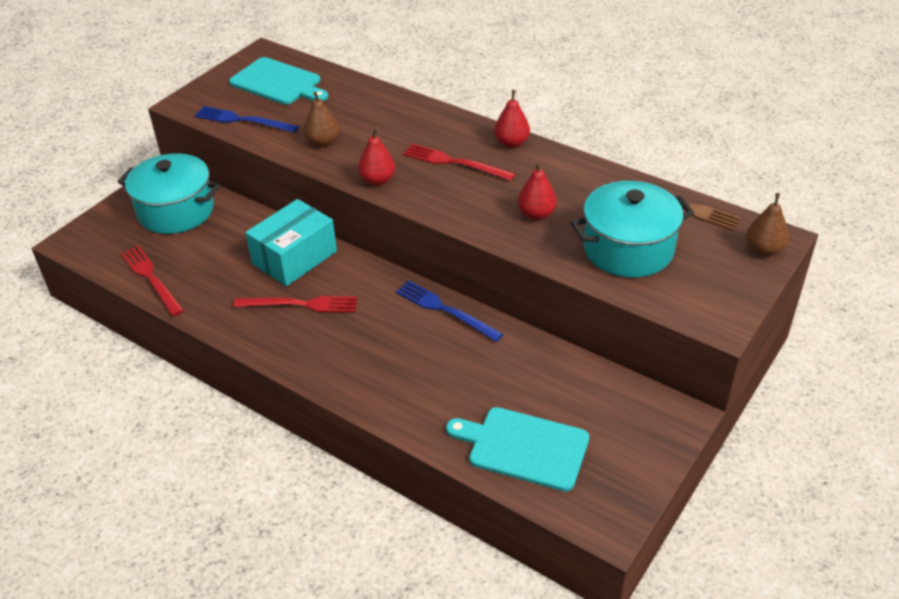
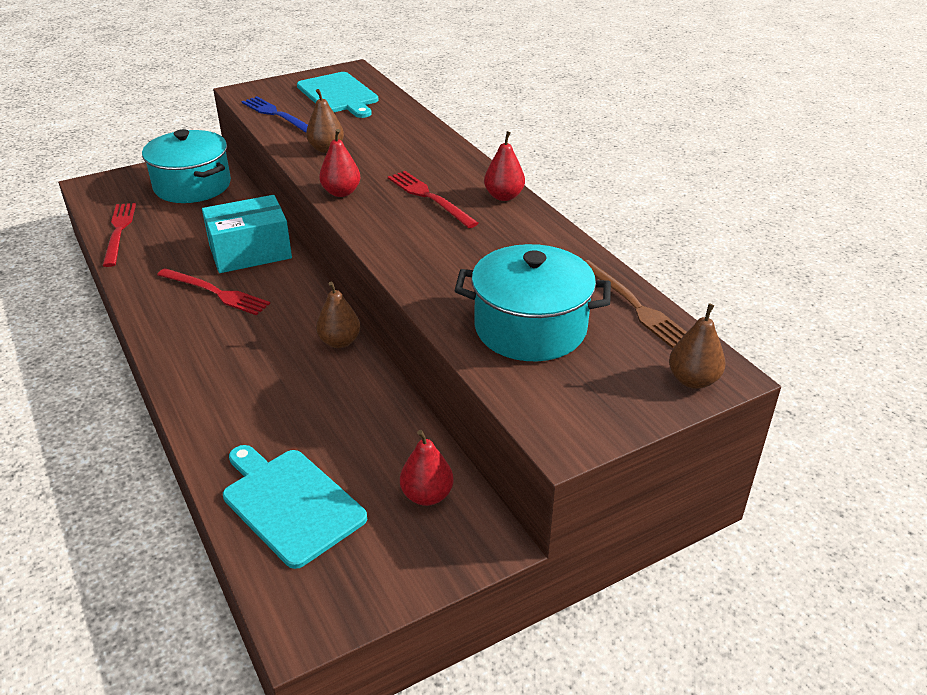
camera: 25 degrees right, 5 degrees down
(445, 310) = (339, 342): blue fork -> brown pear
(536, 214) = (464, 265): red pear -> red pear (427, 495)

